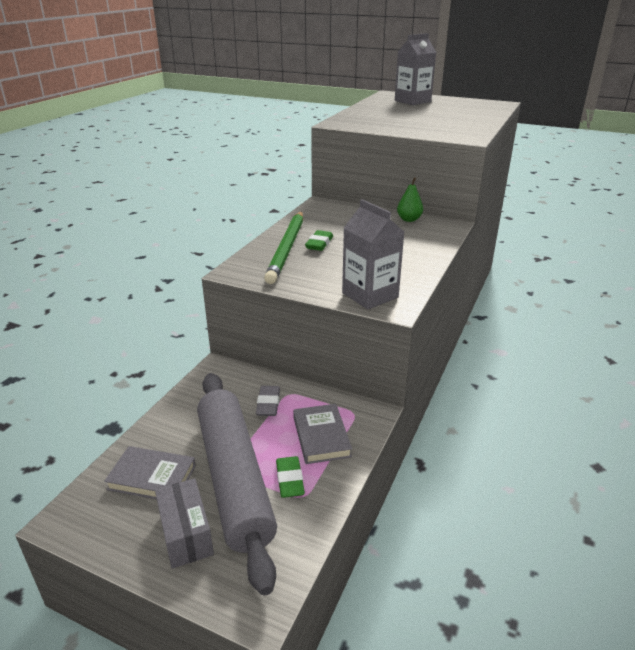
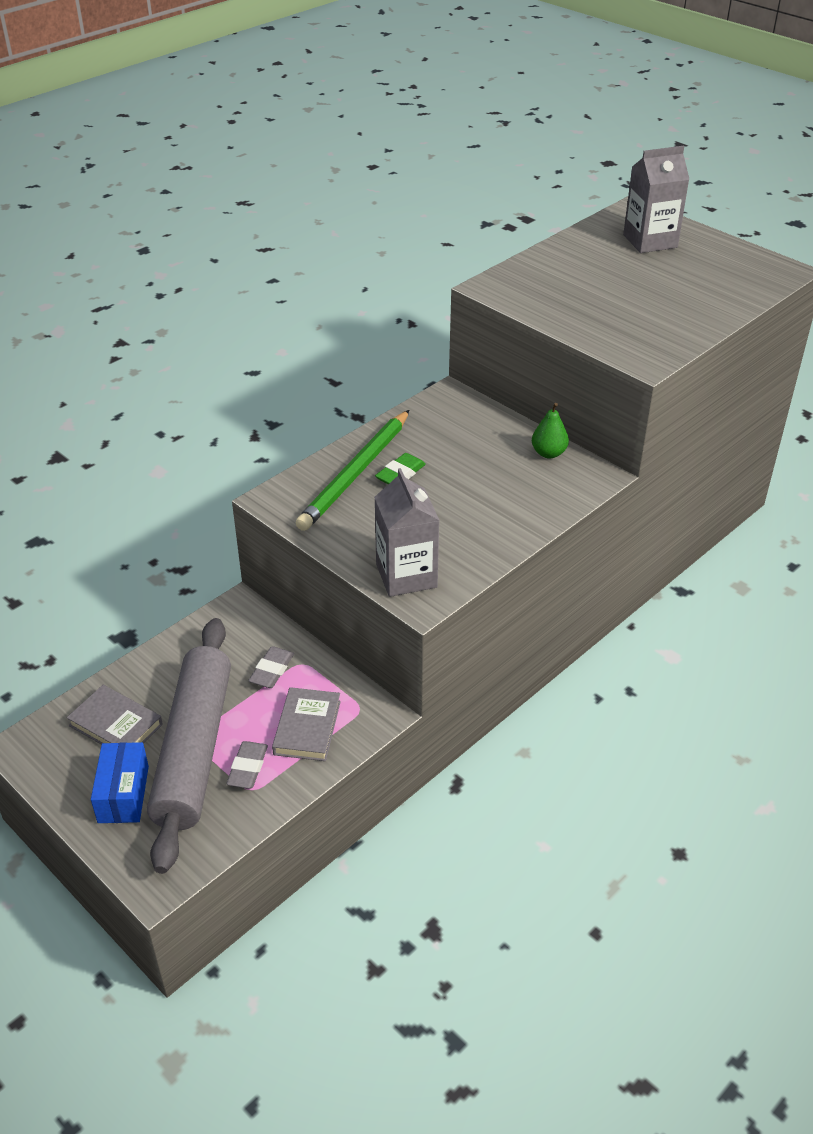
camera: 20 degrees right, 10 degrees up
(186, 534) = (123, 794): grey box -> blue box
(290, 480) = (248, 768): green eraser -> grey eraser

